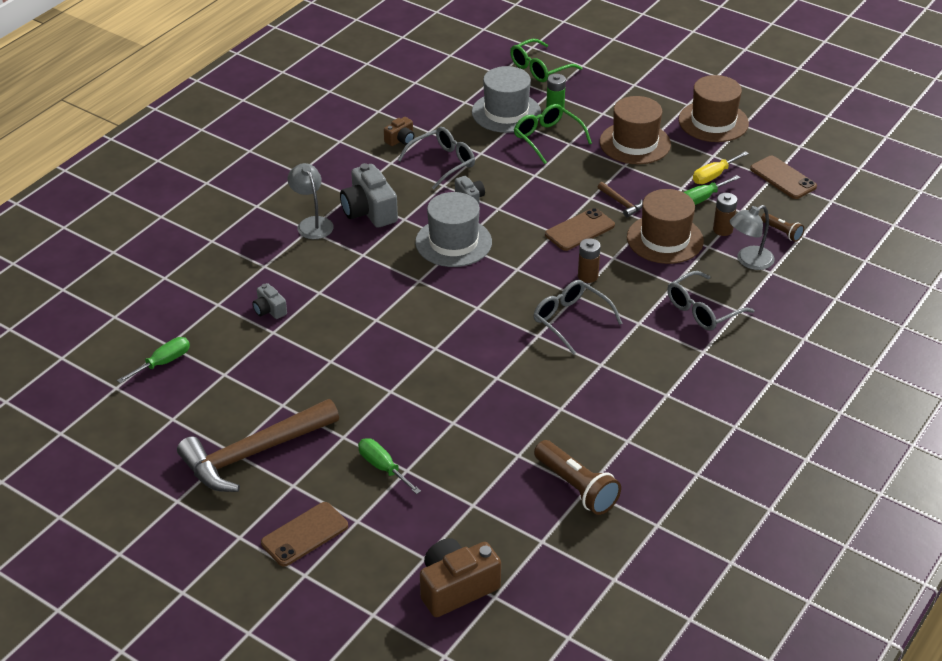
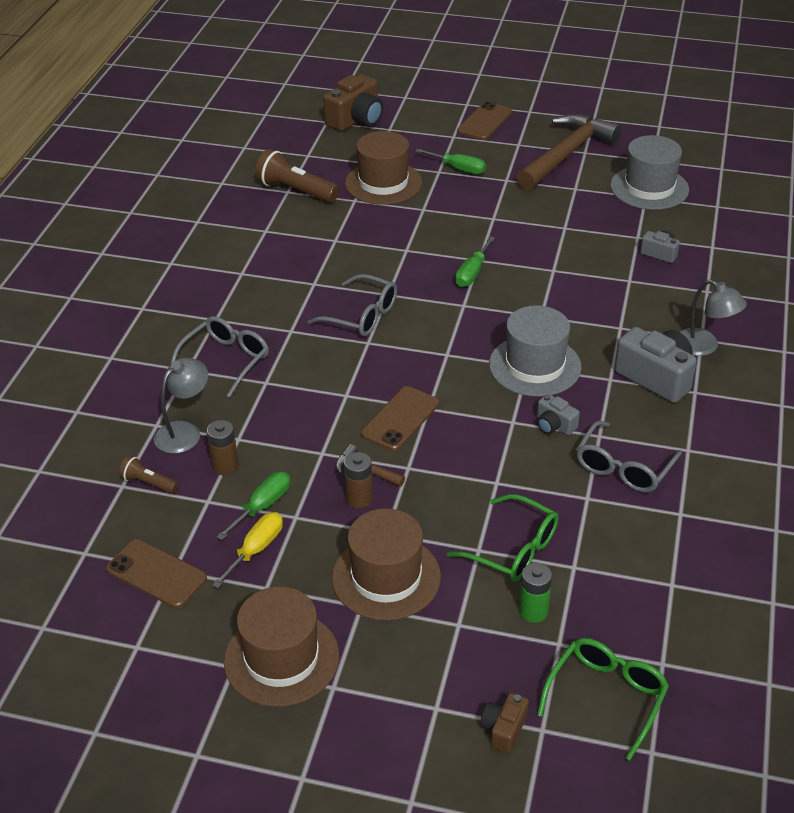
camera: 160 degrees right, 0 degrees up
(163, 363) = (705, 192): green screwdriver -> green screwdriver (472, 273)
(400, 140) = (705, 488): brown camera -> brown camera (503, 729)
(506, 112) = (599, 581): grey hat -> grey hat (649, 188)
(588, 276) = (365, 365): brown battery -> brown battery (359, 499)
(665, 239) = (293, 434): brown hat -> brown hat (383, 183)

